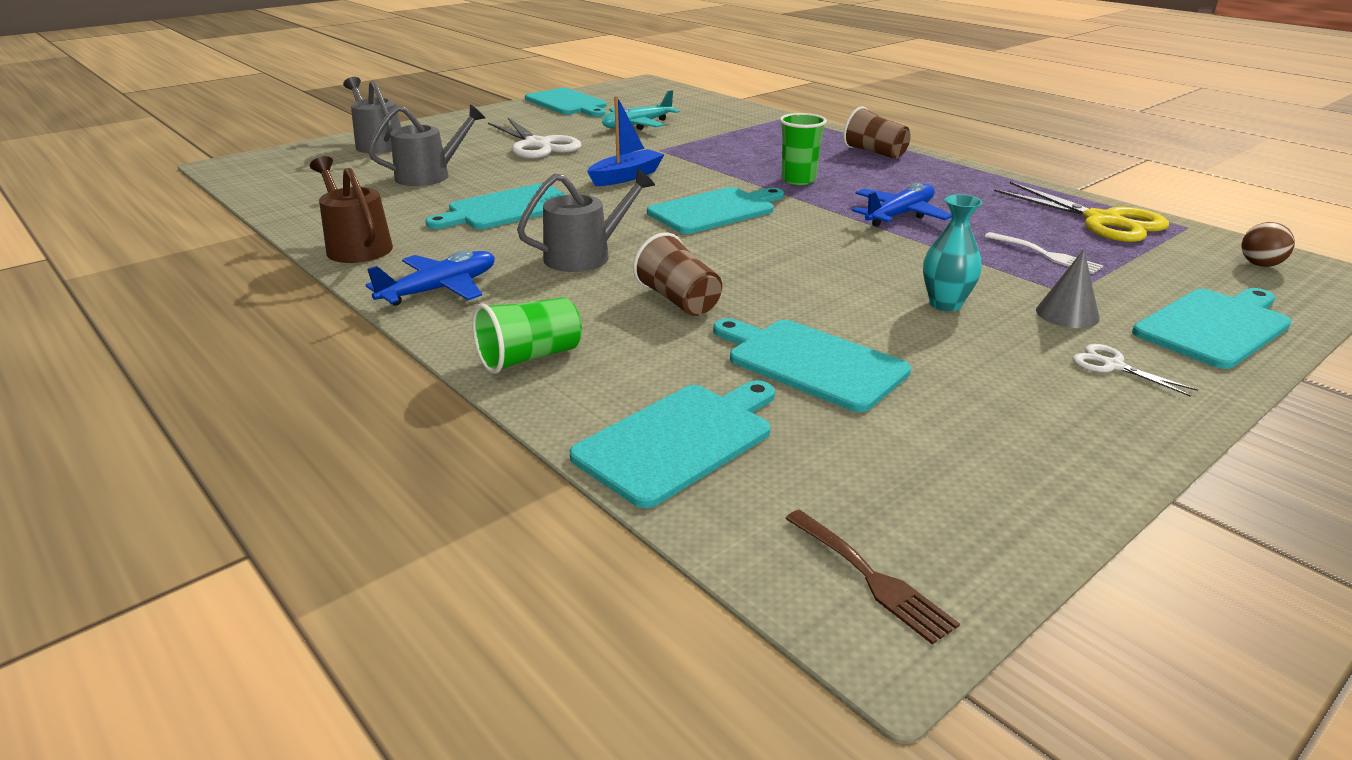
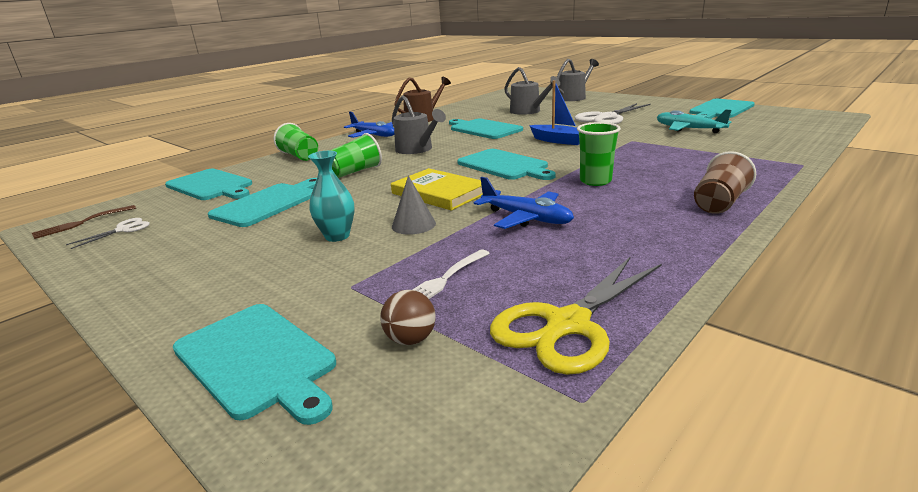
camera: 85 degrees right, 5 degrees down
(679, 300) = (355, 172): brown cup -> green cup
(808, 248) = (439, 193): none -> yellow book
(1067, 314) = (308, 282): grey cone -> grey cone (413, 225)
(1112, 365) = (213, 293): white scissors -> white scissors (124, 229)
(1260, 264) = (434, 447): brown ball -> brown ball (410, 339)

